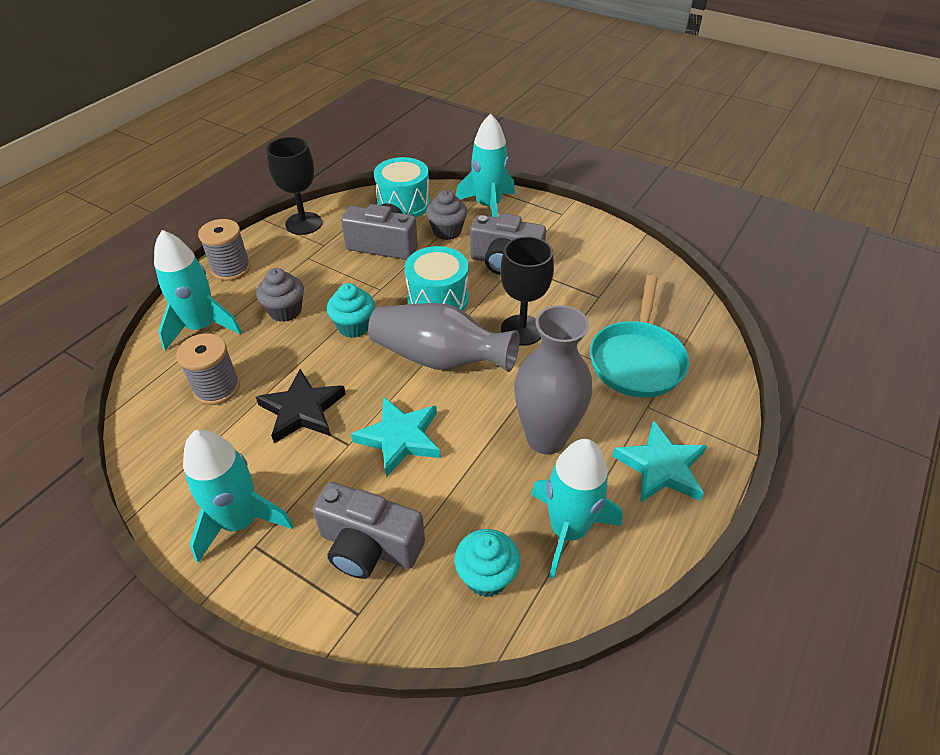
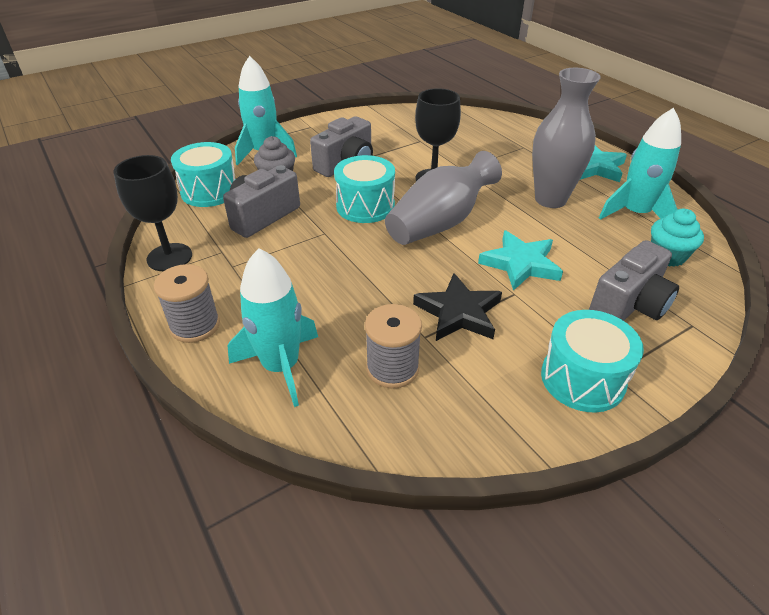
camera: 65 degrees left, 5 degrees down
(240, 521) = (582, 379): turquoise rocket -> turquoise drum
(285, 311) = (306, 297): grey cupcake -> none
(354, 326) = (365, 258): turquoise cupcake -> none
(637, 359) = (494, 146): turquoise pan -> none

